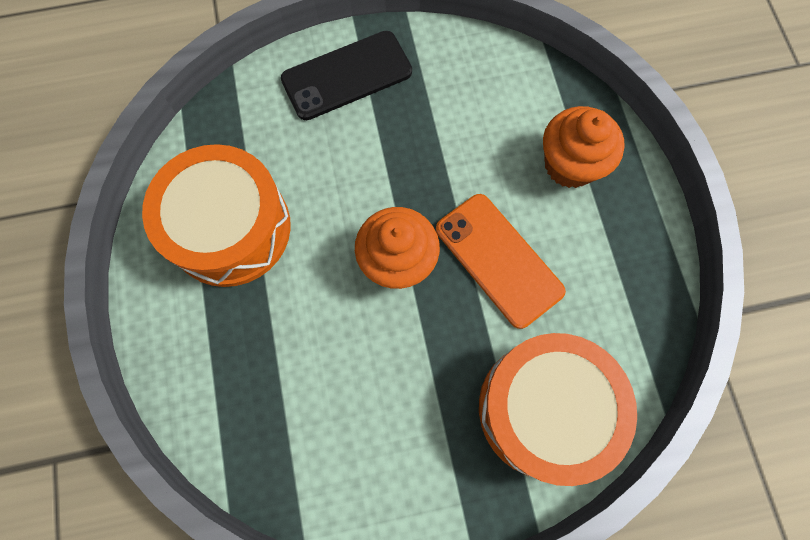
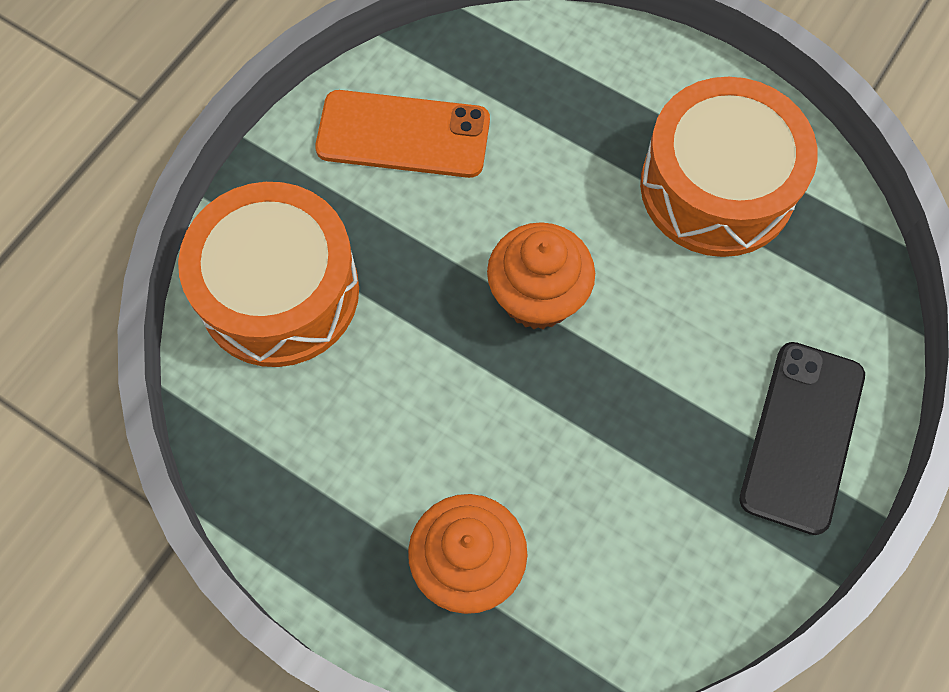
camera: 135 degrees right, 5 degrees down
(498, 260) = (444, 387): orange phone -> orange phone (403, 135)

